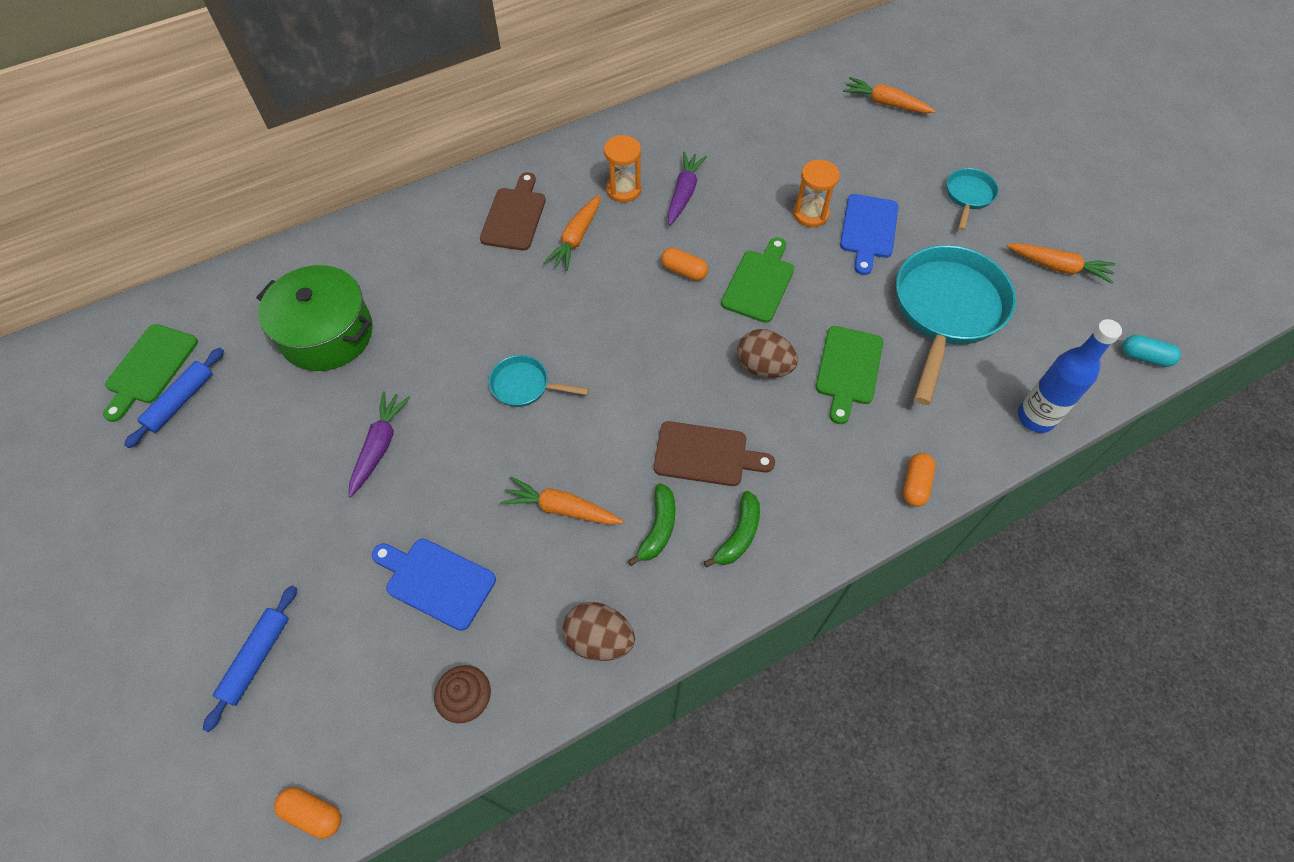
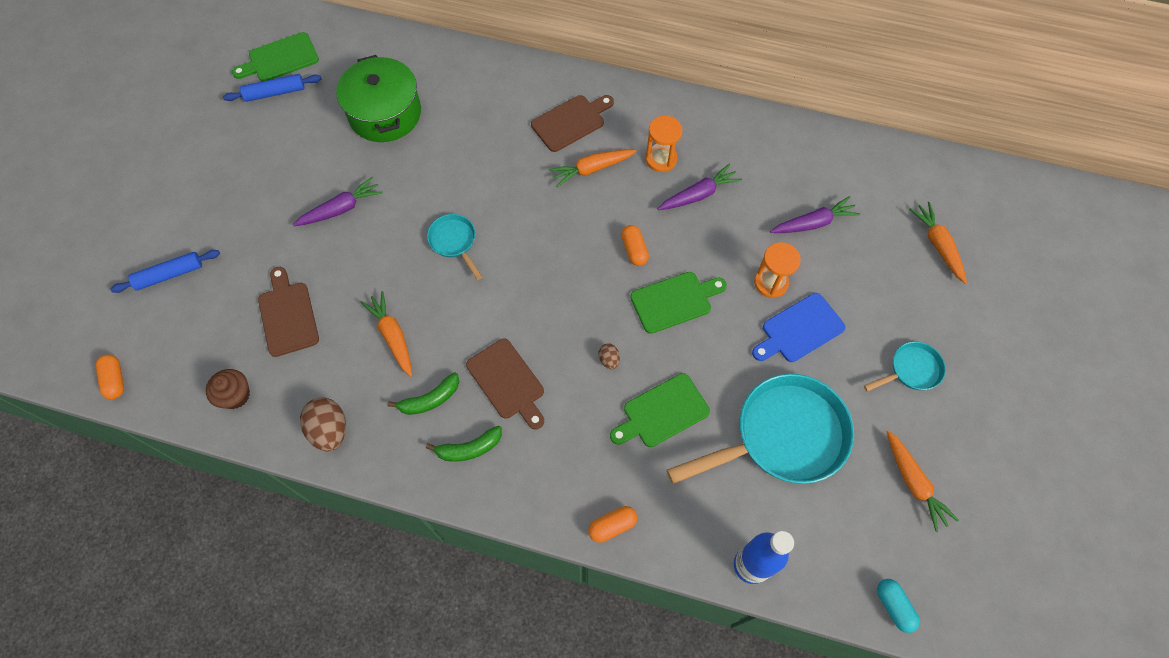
camera: 45 degrees right, 5 degrees up
(436, 581) = (288, 315): blue cutting board -> brown cutting board
(763, 367) = (609, 360): brown egg -> brown egg, size x0.51
(789, 151) = (813, 223): none -> purple carrot

